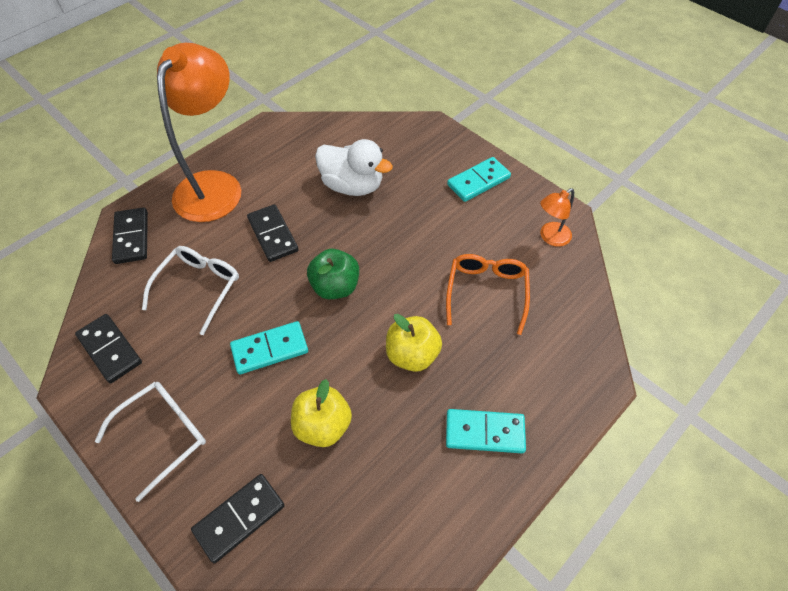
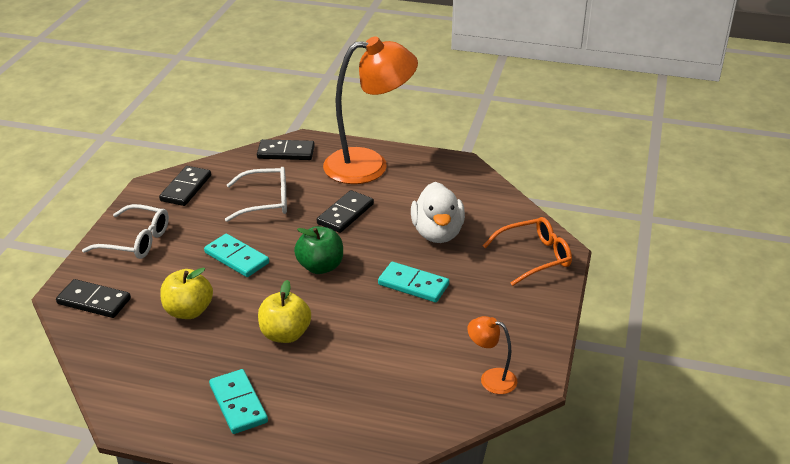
camera: 60 degrees right, 20 degrees down
(131, 237) = (286, 152): black domino -> black domino turned 45 degrees clockwise
(478, 181) = (518, 306): turquoise domino -> turquoise domino (413, 285)
(486, 293) = (385, 357): orange glasses -> orange glasses (534, 257)

